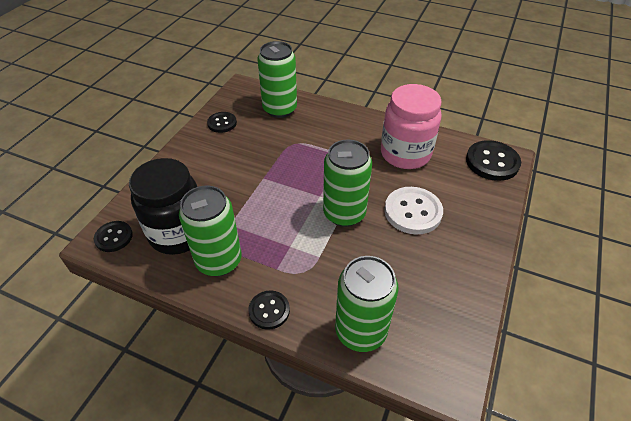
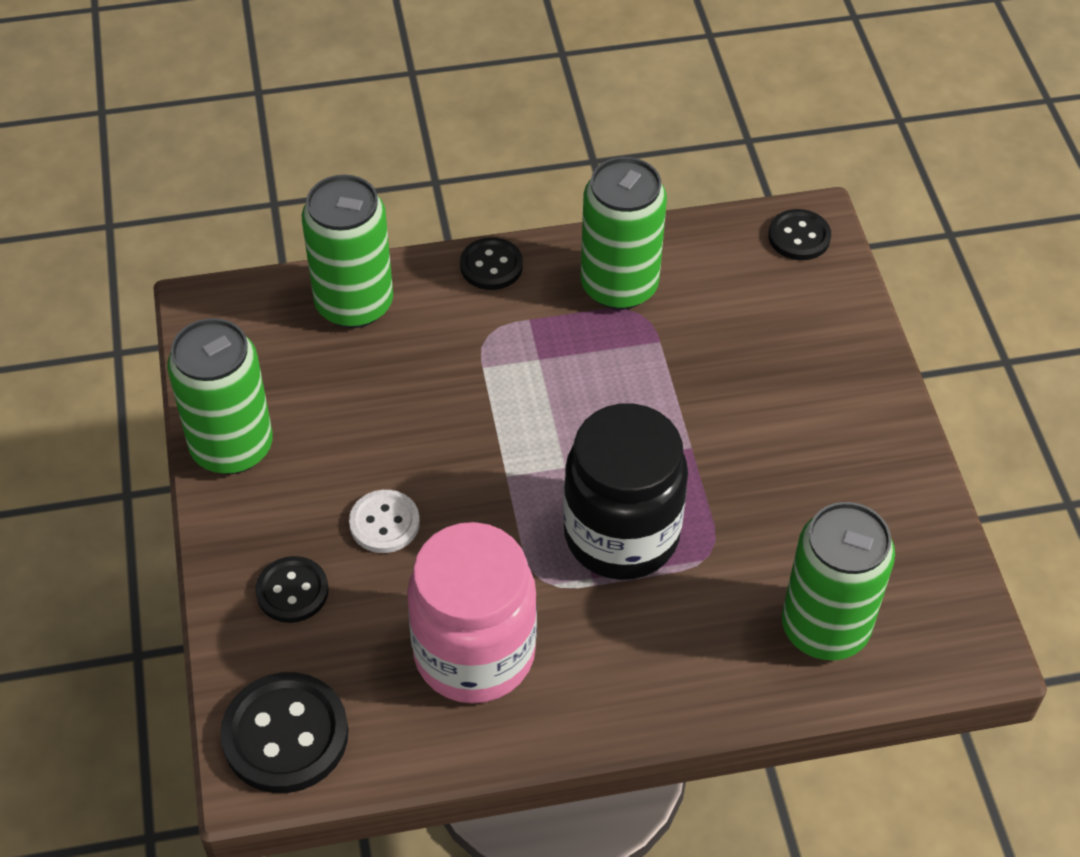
camera: 145 degrees right, 5 degrees up
(178, 233) = (718, 289): black jar -> black jar (621, 535)
(222, 123) = (894, 520): black button -> black button (292, 591)
(344, 213) = (498, 456): green can -> green can (232, 447)
(413, 212) = (384, 523): white button -> white button, size x0.60

